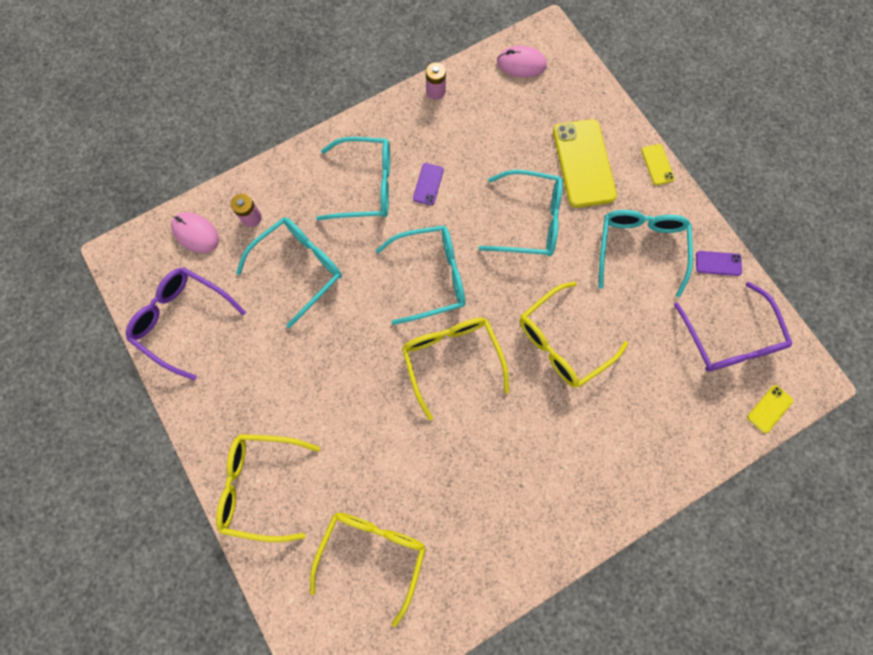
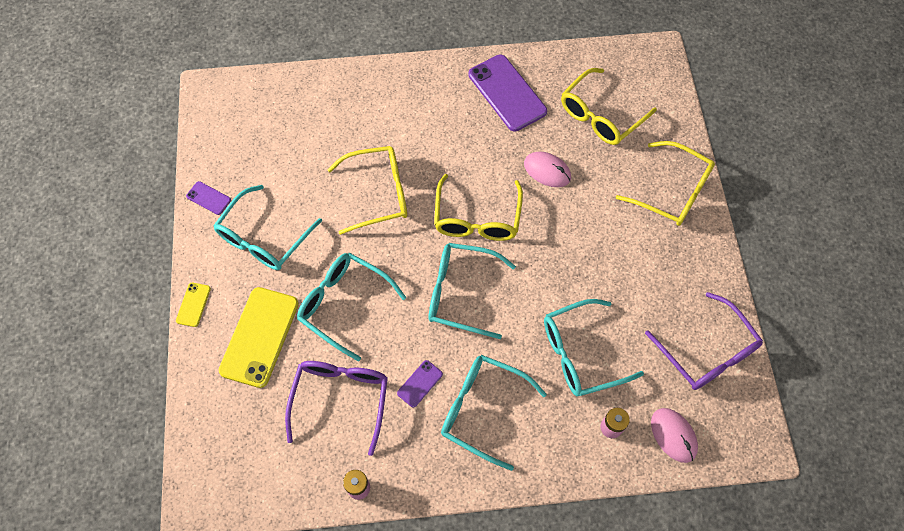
camera: 155 degrees left, 10 degrees down
(492, 534) = (507, 93): none -> purple phone
(521, 64) = (249, 478): pink mouse -> pink mouse (547, 171)
(729, 337) = (244, 142): purple glasses -> purple glasses (340, 400)
(769, 409) = (253, 86): yellow phone -> none

